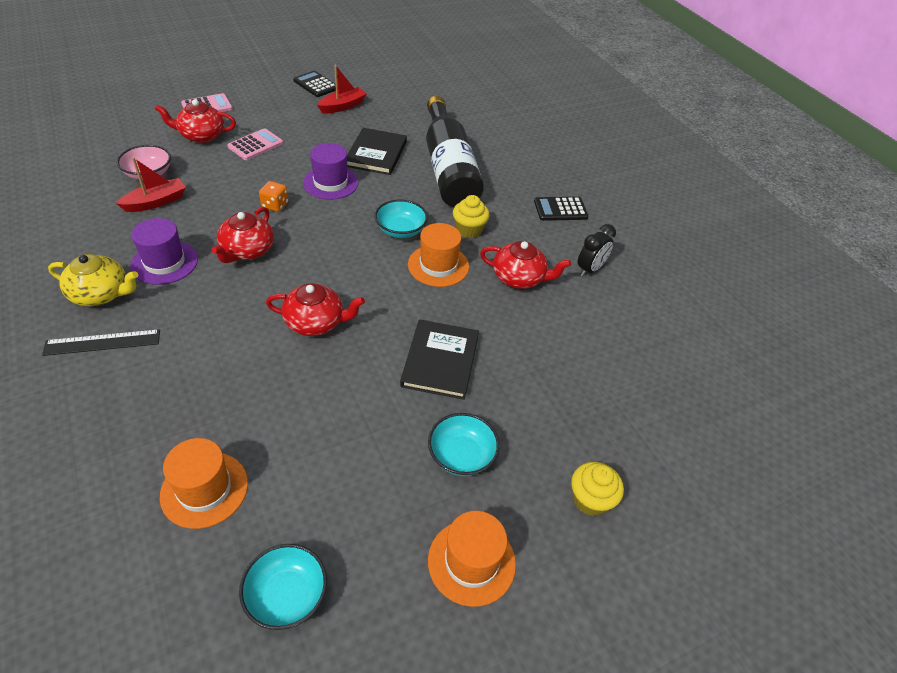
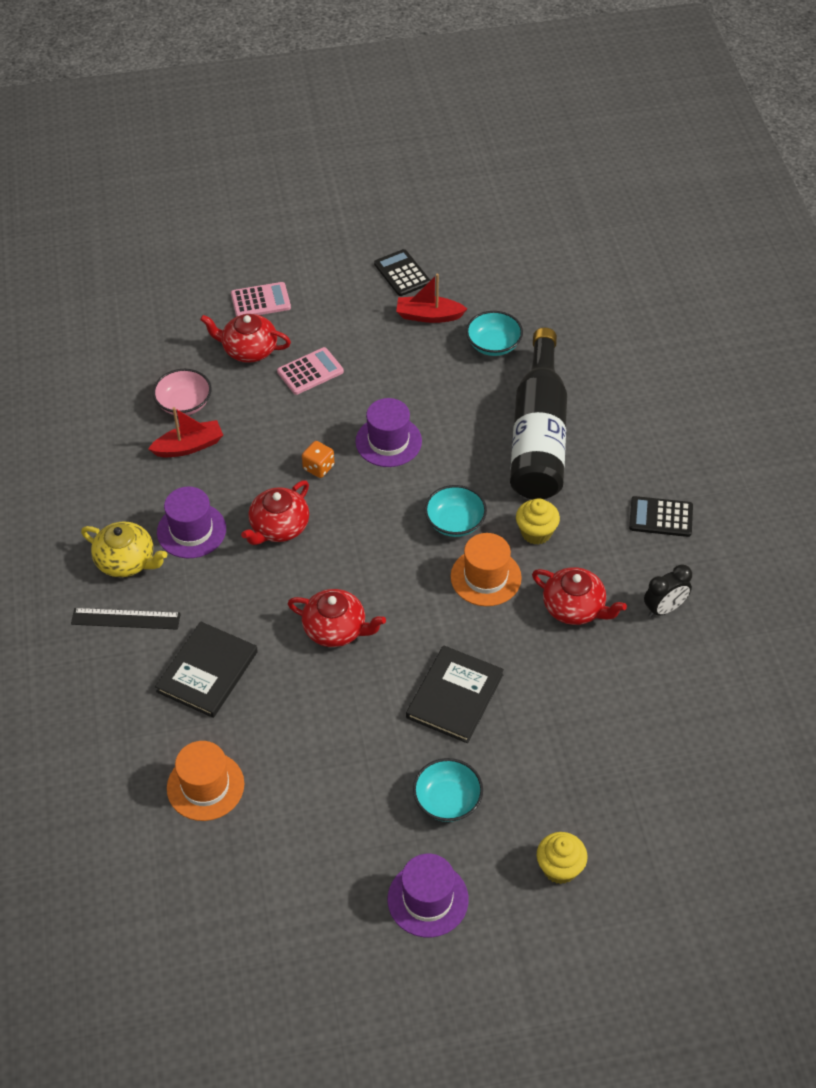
camera: 20 degrees right, 5 degrees up
(286, 595) = (262, 892): turquoise bowl -> turquoise bowl (493, 345)
(342, 106) = (429, 316): red boat -> red boat turned 150 degrees counterclockwise
(376, 154) = (454, 402): black book -> black book (207, 672)
(471, 562) = (428, 899): orange hat -> purple hat

